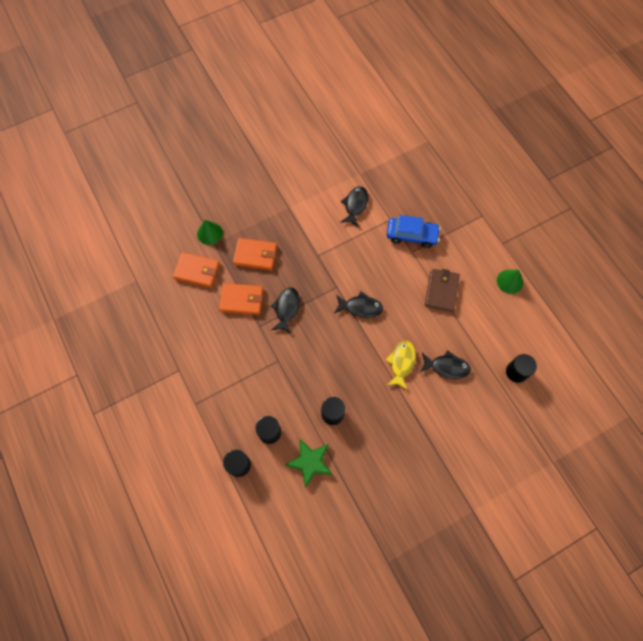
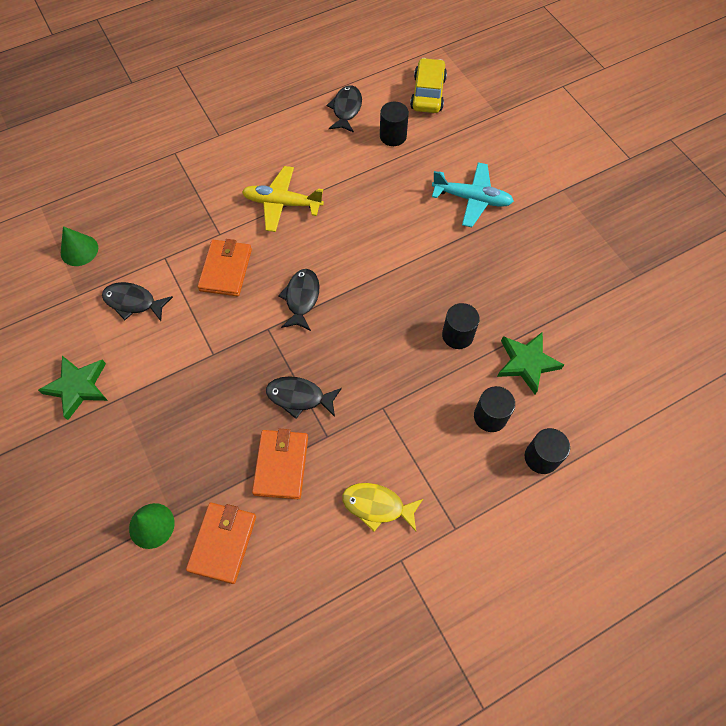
camera: 90 degrees left, 5 degrees down
(255, 255) = (203, 446): orange wallet -> orange wallet (226, 270)
(295, 184) = (78, 387): none -> green star
(401, 363) = (383, 252): yellow fish -> yellow fish (377, 506)
(412, 235) = (194, 233): blue car -> none
(441, 291) = (282, 203): brown wallet -> yellow plane
(446, 367) = (388, 204): black fish -> black fish (346, 109)
(456, 432) = (472, 199): none -> turquoise plane
(510, 281) = (273, 132): green cone -> green cone (79, 250)
(569, 402) = (428, 93): none -> yellow car

